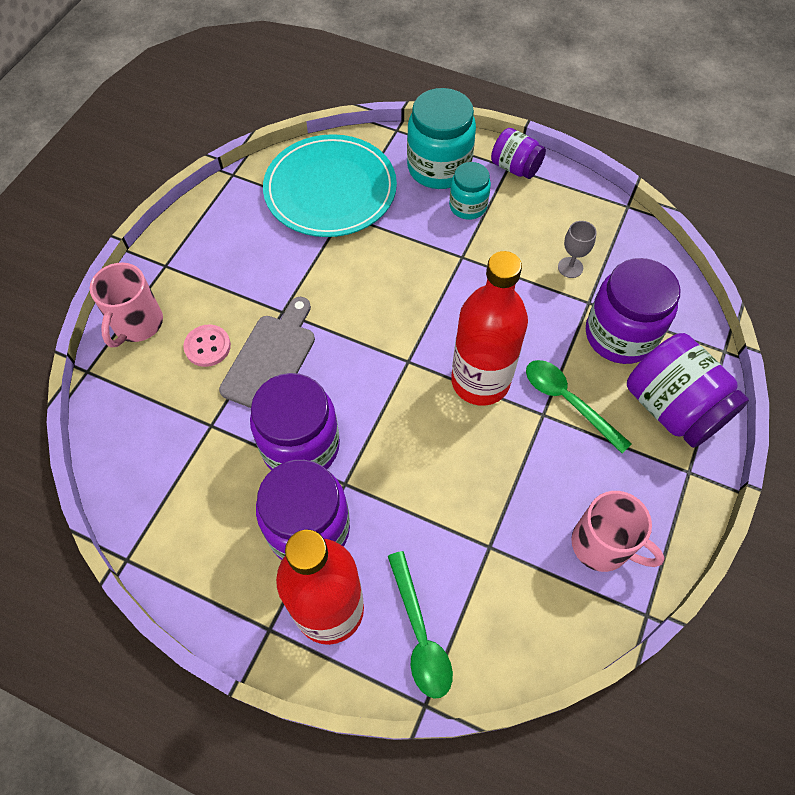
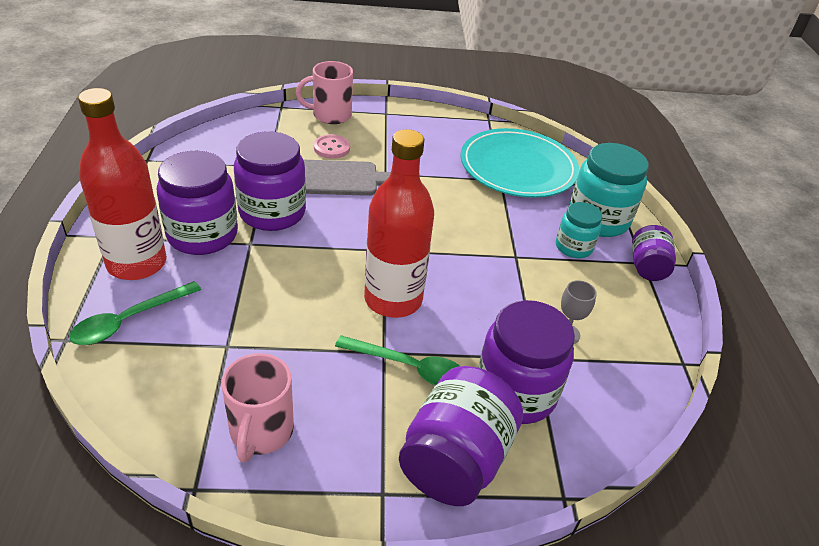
camera: 60 degrees right, 20 degrees down
(568, 401) = (409, 367): green spoon -> green spoon turned 90 degrees clockwise

